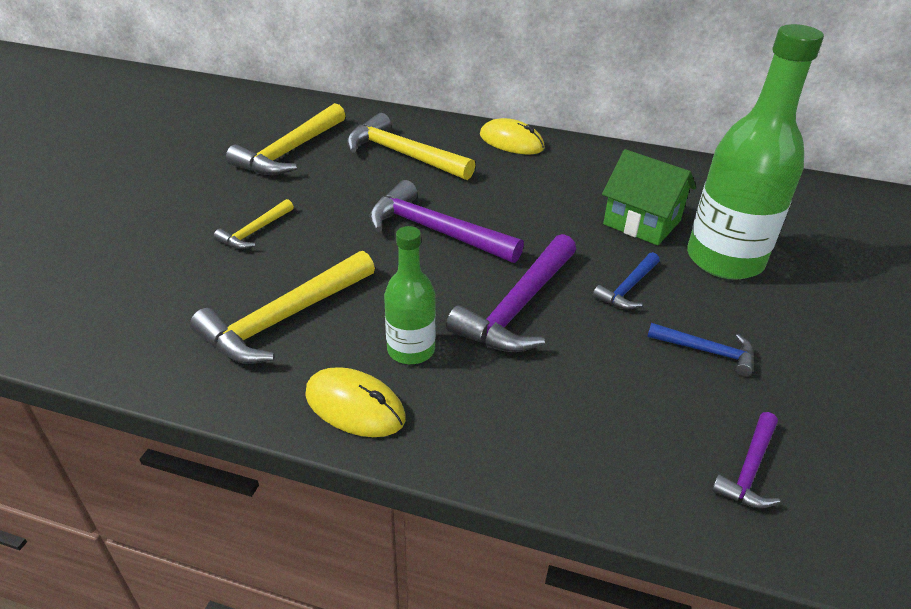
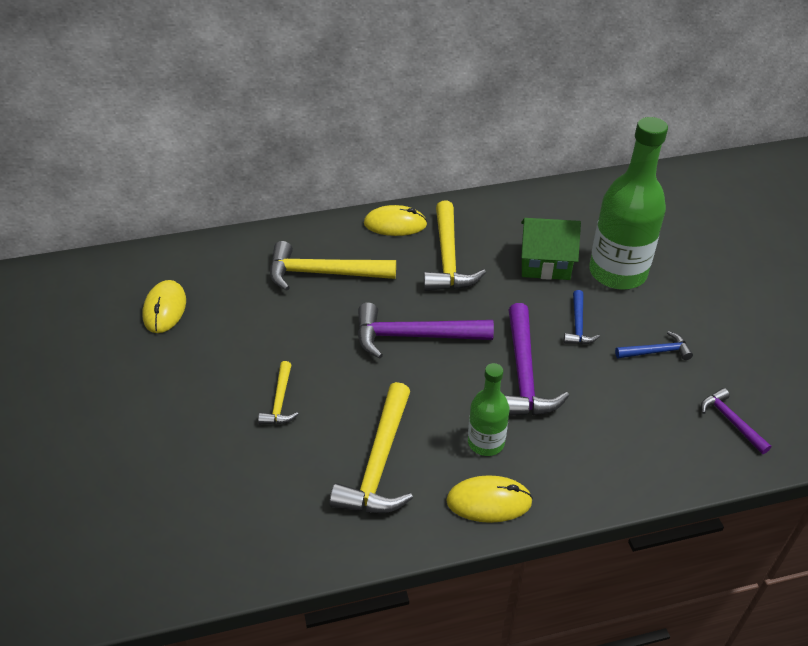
camera: 30 degrees left, 5 degrees up
(243, 134) = (165, 309): none -> yellow mouse
(290, 151) = (227, 310): yellow hammer -> yellow hammer (448, 258)
(749, 469) = (731, 421): purple hammer -> purple hammer turned 150 degrees clockwise

